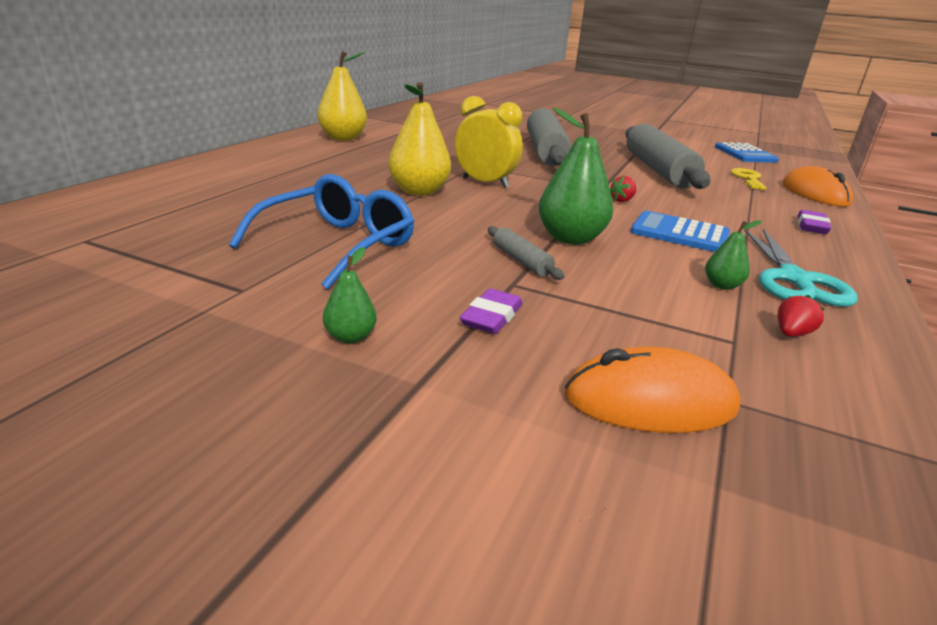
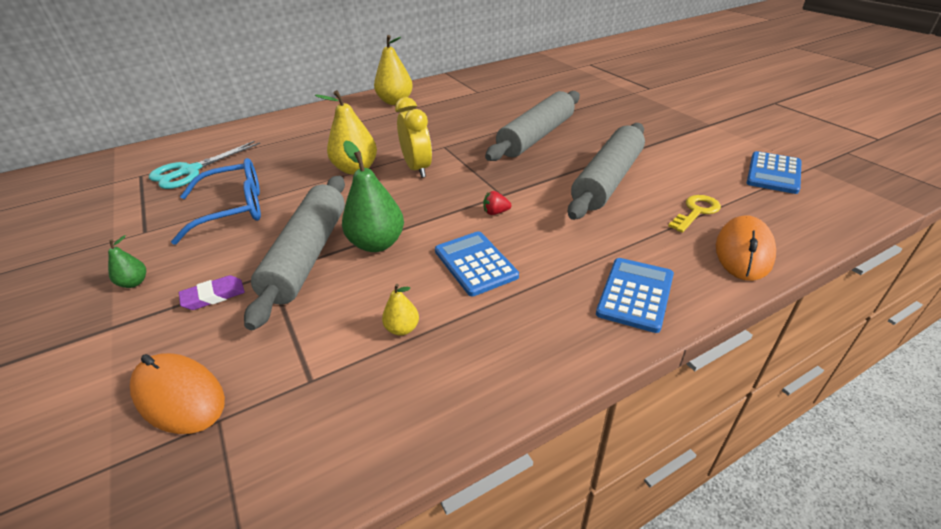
camera: 40 degrees right, 10 degrees up
(521, 261) = (308, 255): grey rolling pin -> grey rolling pin, size x2.42
(722, 285) = (402, 329): green pear -> yellow pear
(791, 334) = (363, 395): red strawberry -> none
(793, 279) = (478, 346): turquoise scissors -> turquoise scissors (190, 171)
(811, 226) = (635, 294): purple eraser -> blue calculator

